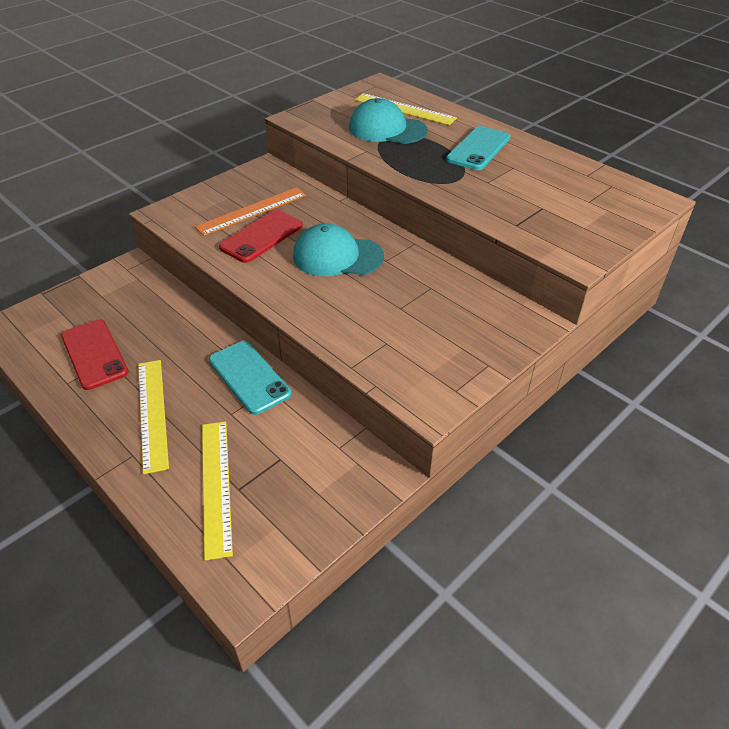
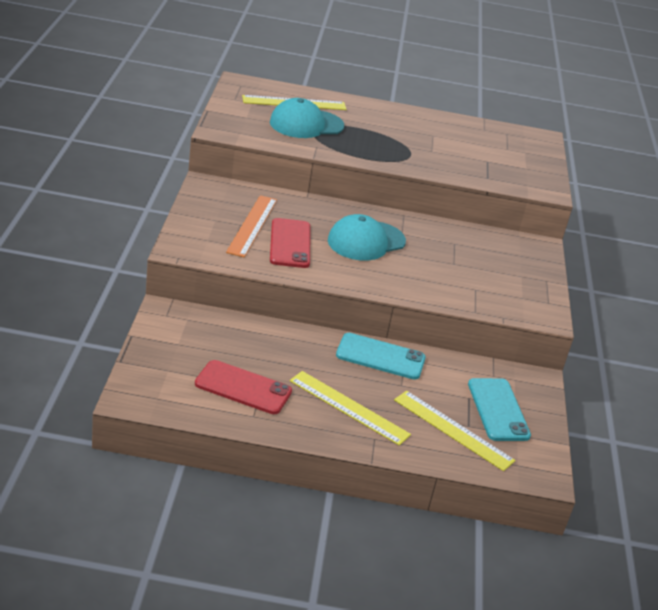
camera: 45 degrees left, 10 degrees down
(478, 149) = (392, 125): turquoise phone -> turquoise phone (498, 410)

